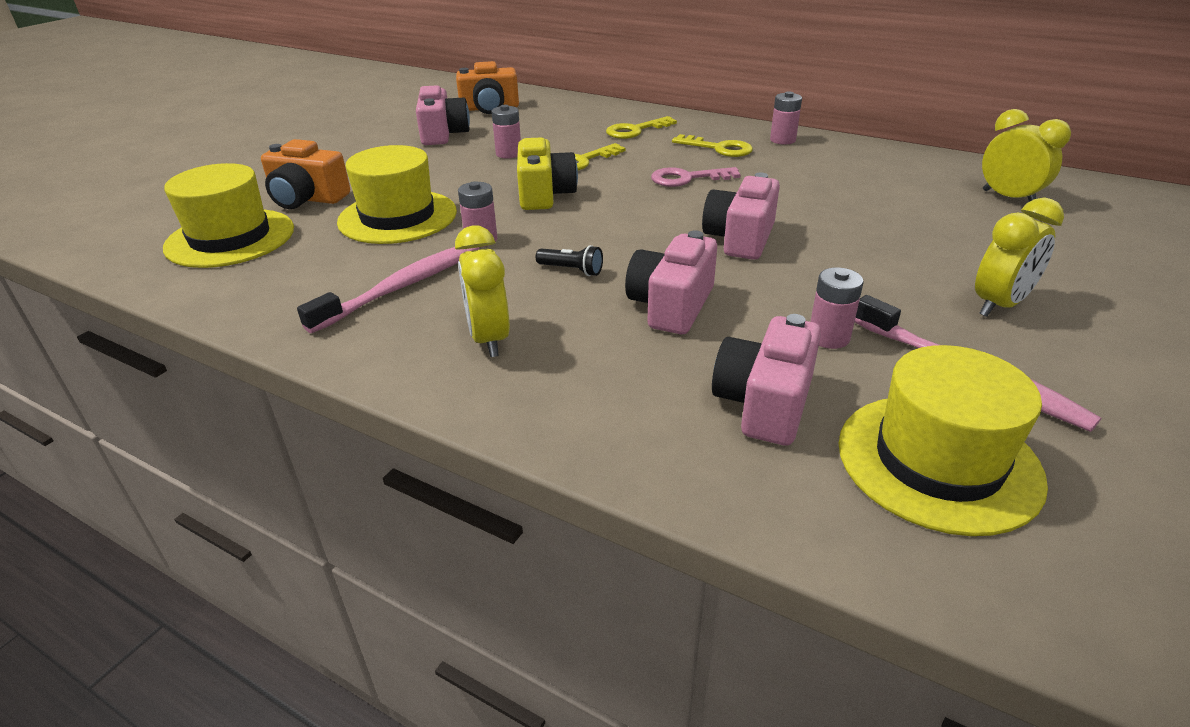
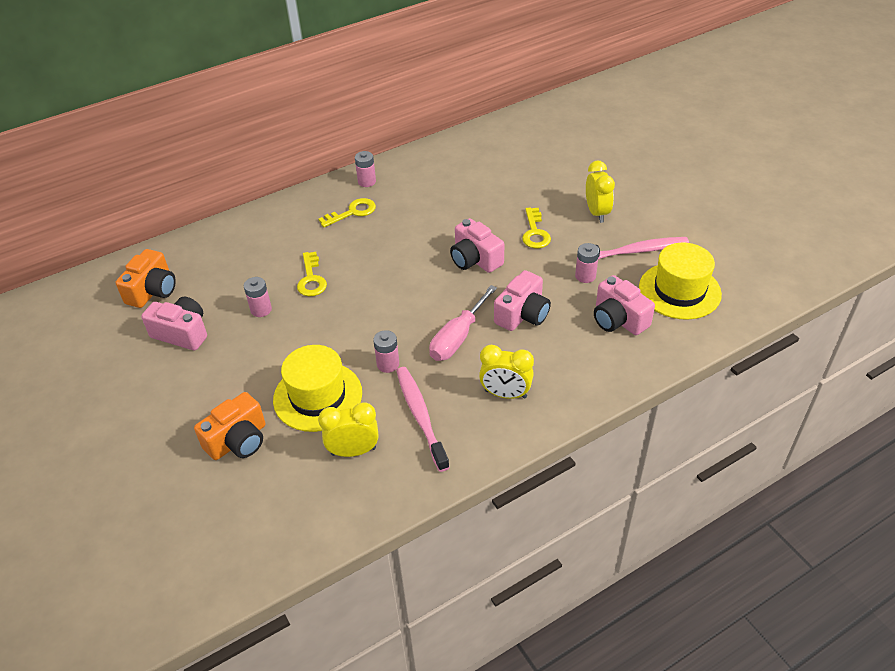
camera: 60 degrees left, 10 degrees up
(230, 238) = (272, 496): yellow hat -> none
(544, 194) = (348, 315): yellow camera -> none
(571, 270) = (457, 337): black flashlight -> pink screwdriver
(635, 130) = (284, 234): yellow key -> yellow key (535, 232)
(671, 306) = (522, 314): pink camera -> pink camera turned 105 degrees counterclockwise
(687, 178) = (383, 245): pink key -> none
(1008, 198) = (511, 149): yellow clock -> yellow clock (353, 451)

